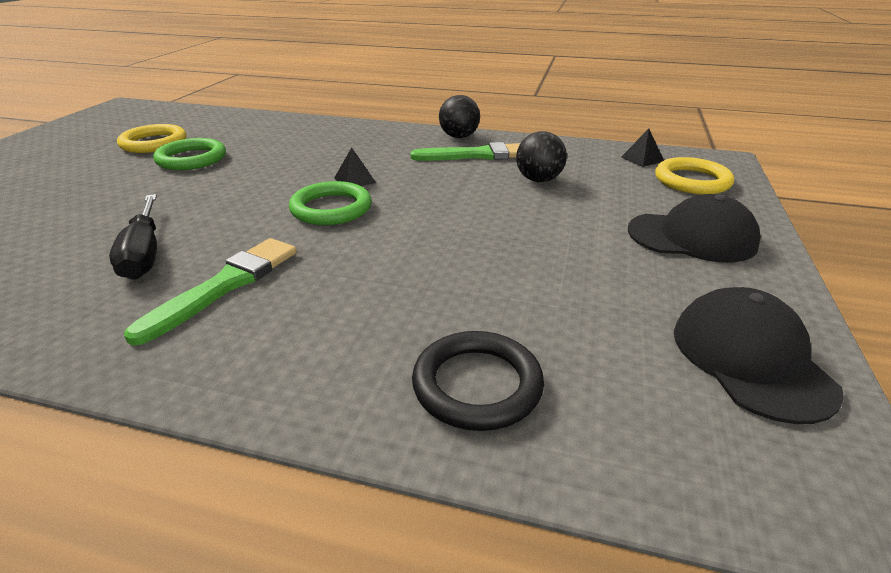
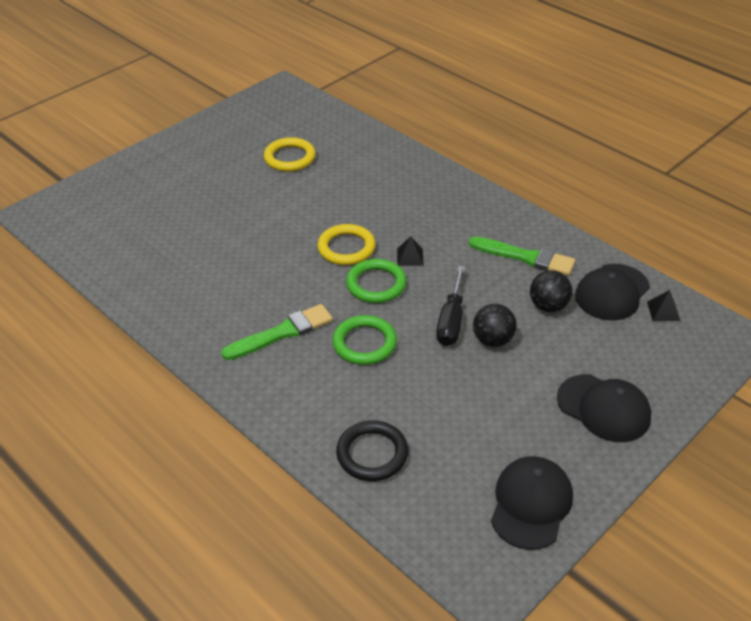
camera: 30 degrees right, 10 degrees up
(144, 253) = (248, 287): black screwdriver -> black screwdriver (451, 320)
(191, 159) = (309, 189): green ring -> green ring (364, 343)
(459, 137) = (530, 225): black ball -> black ball (493, 340)
(584, 158) = (612, 292): none -> black cap
(692, 181) = (675, 353): yellow ring -> yellow ring (346, 248)

